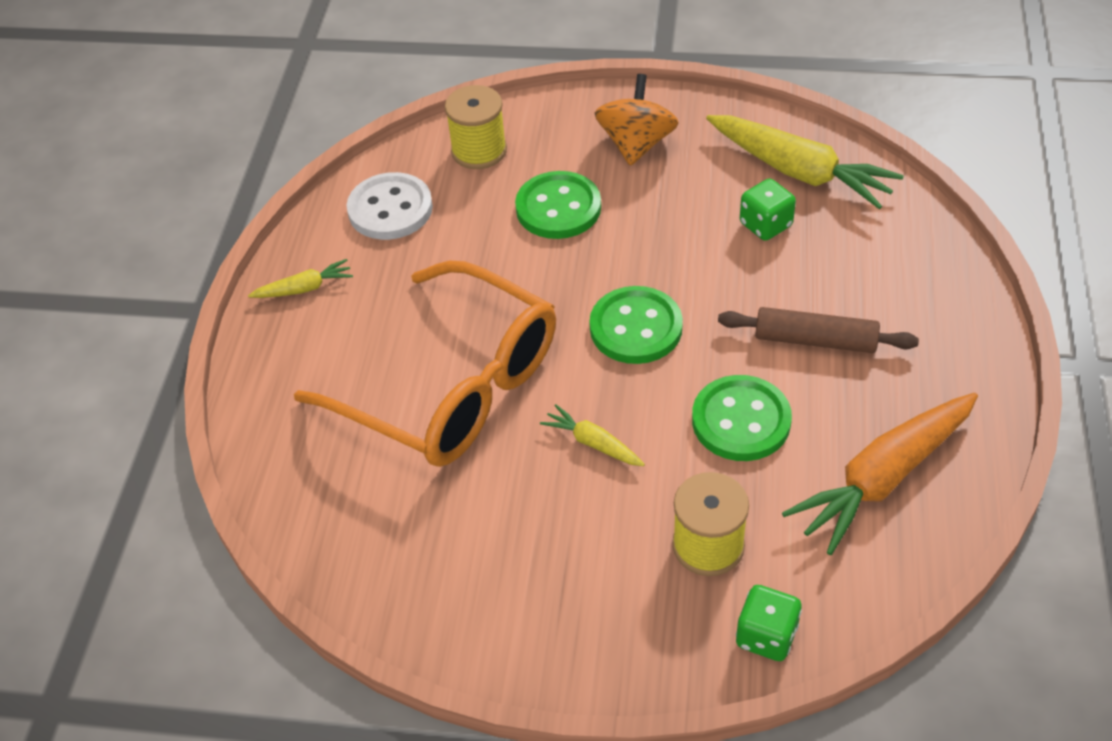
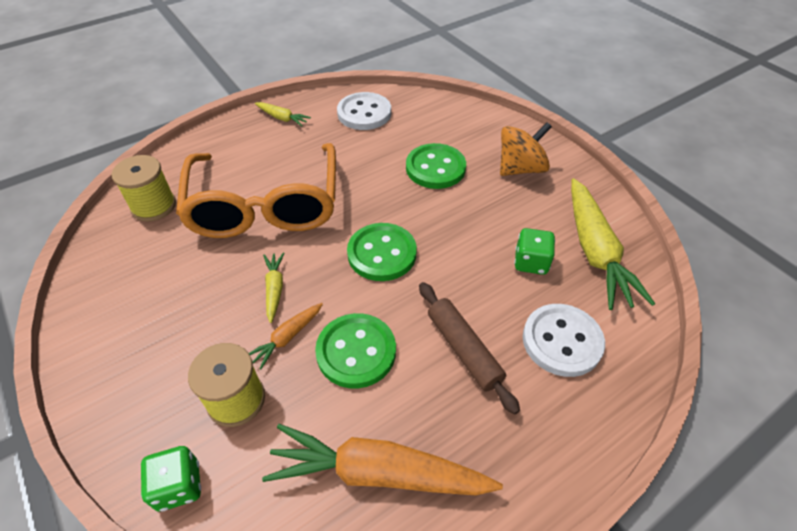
camera: 45 degrees right, 0 degrees up
(479, 151) = (439, 117): yellow spool -> yellow spool (154, 206)
(670, 465) = (287, 337): none -> orange carrot
(871, 267) = (562, 341): none -> white button

